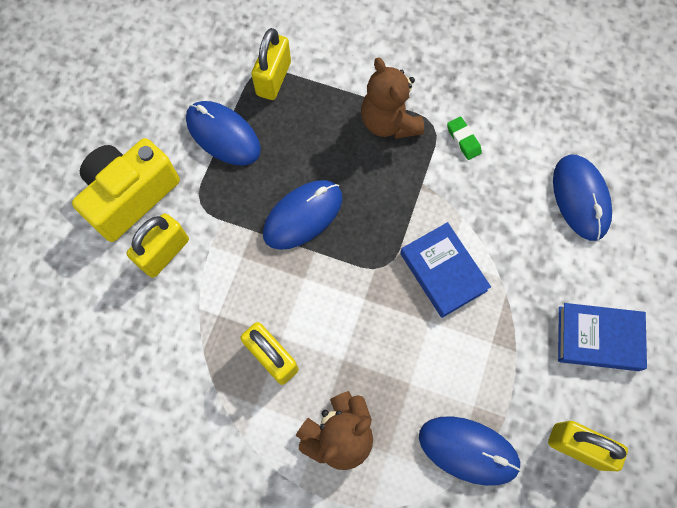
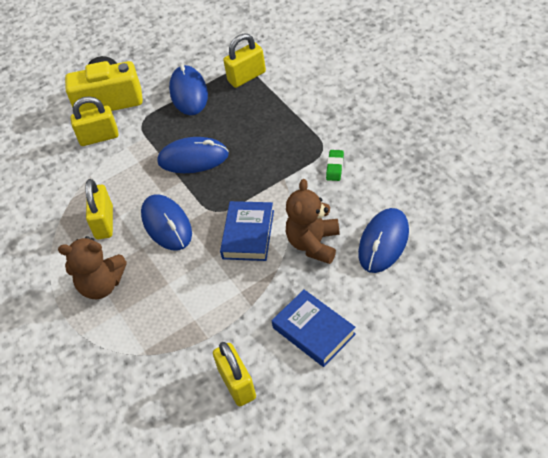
camera: 45 degrees right, 20 degrees down
(389, 122) = (295, 133): brown teddy bear -> brown teddy bear (314, 243)
(468, 450) = (167, 341): blue mouse -> blue mouse (166, 224)

